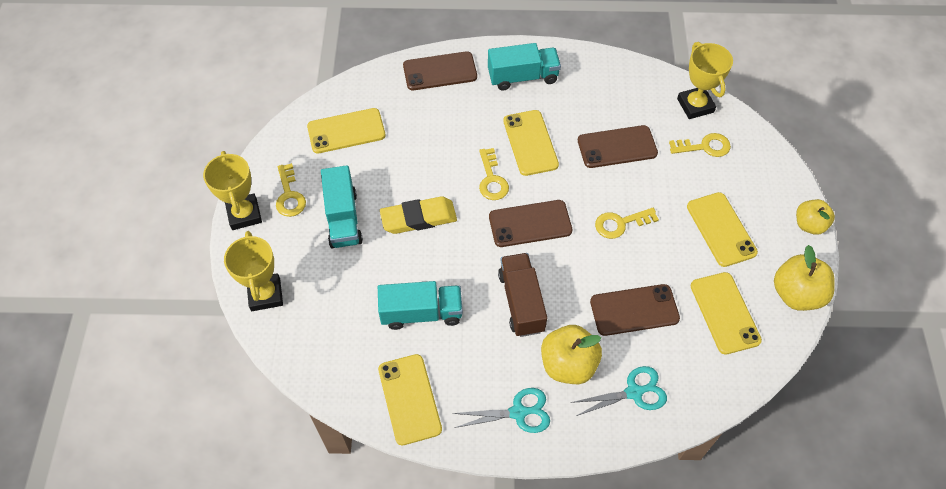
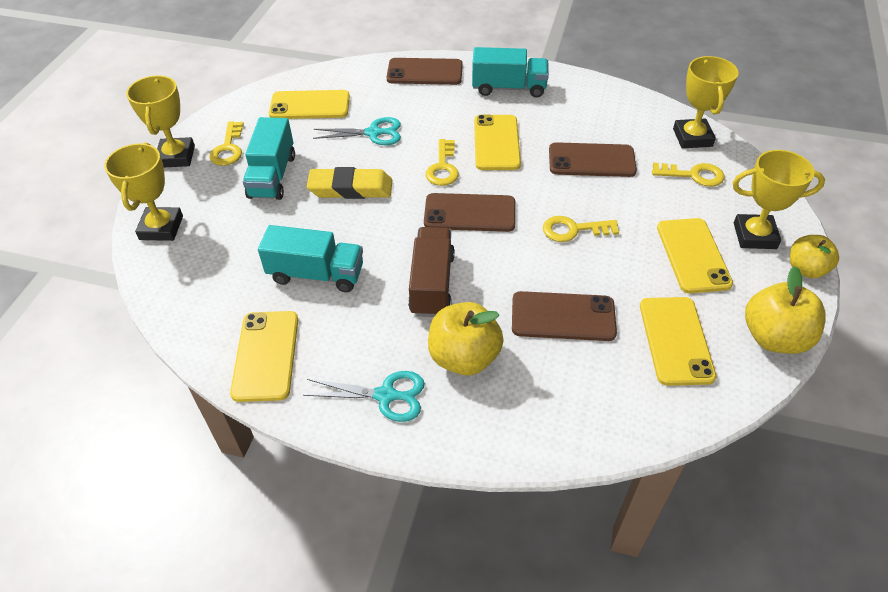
camera: 15 degrees right, 10 degrees down
(634, 392) = (535, 403): turquoise scissors -> turquoise scissors (373, 133)
(765, 200) = (754, 236): none -> yellow trophy

